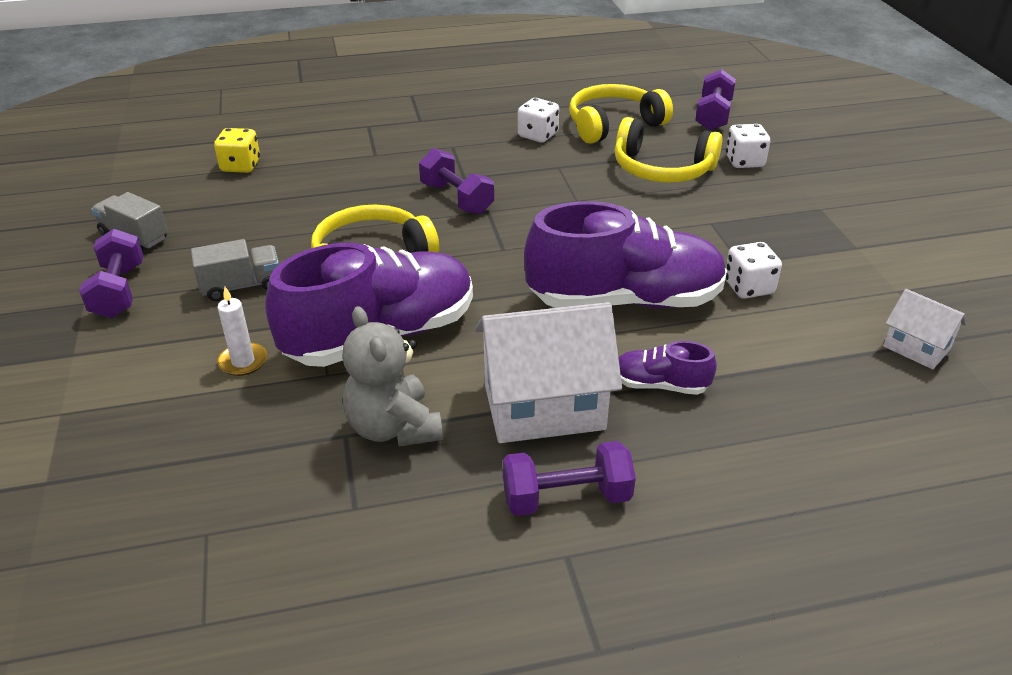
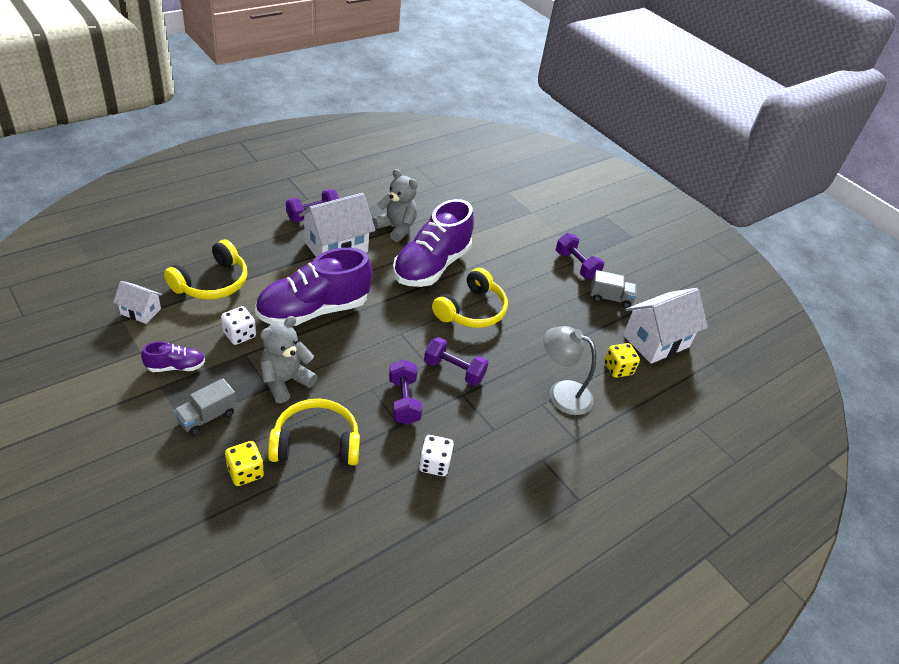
camera: 150 degrees right, 5 degrees up
(148, 181) = (655, 341): none -> white house
(241, 286) = (522, 279): grey truck -> grey truck (207, 417)
(243, 361) = (483, 243): white candle -> none
(341, 158) = (561, 393): none -> grey lamp
(613, 125) = (375, 500): yellow headphones -> yellow headphones (212, 283)
(660, 385) = (283, 266): purple shoe -> purple shoe (176, 367)
(687, 225) = (285, 381): none -> grey teddy bear
(713, 116) = (280, 547): purple dumbbell -> purple dumbbell (403, 401)
(744, 161) = (245, 472): white dice -> yellow dice

